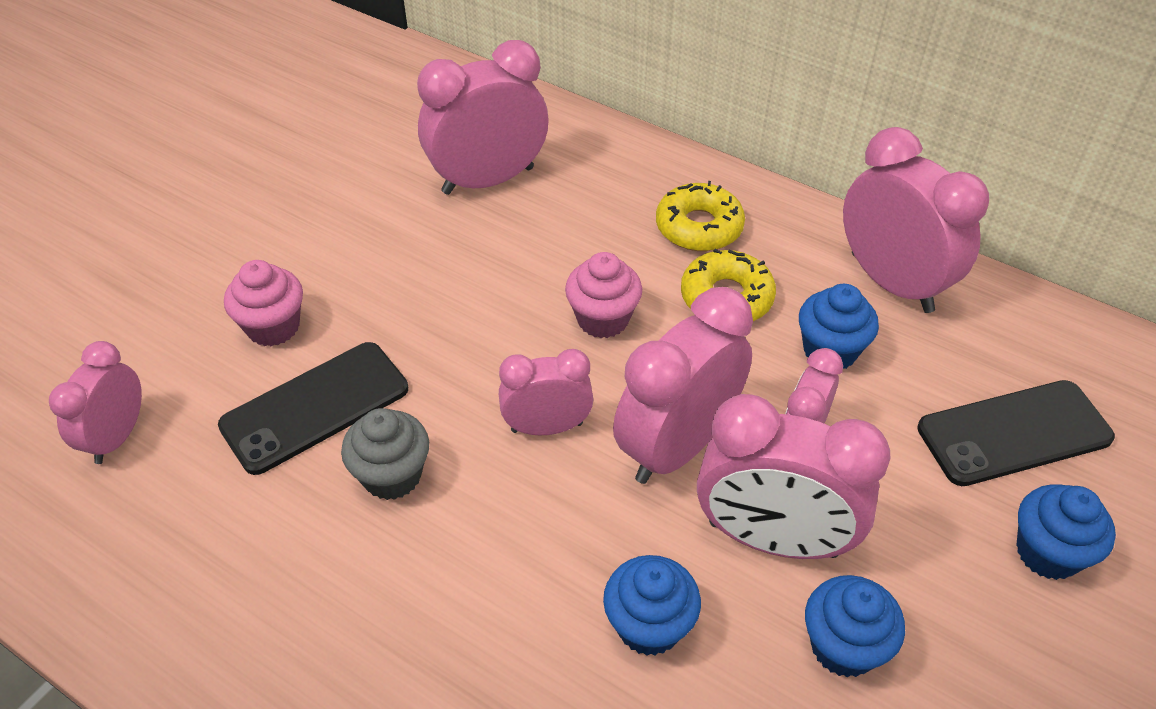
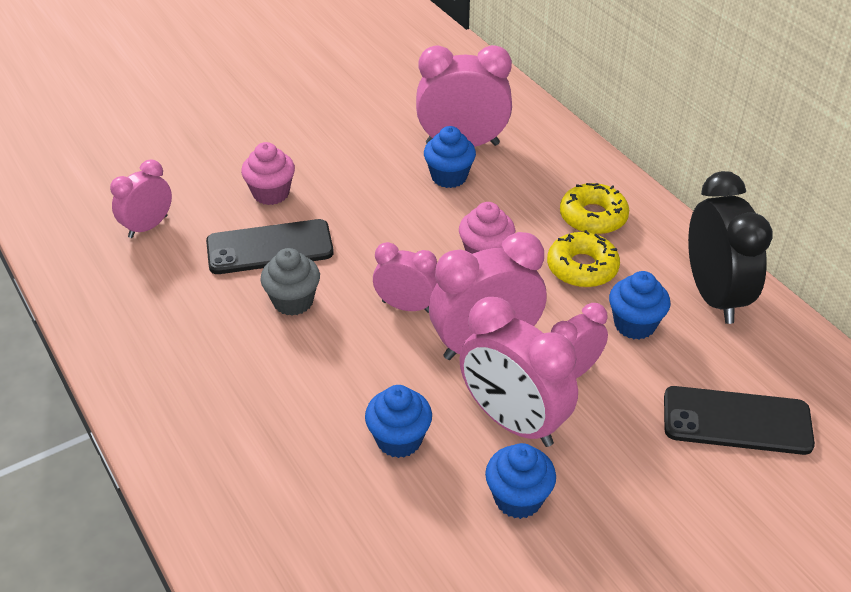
camera: 25 degrees right, 5 degrees down
(891, 282) = (714, 296): pink clock -> black clock
(1047, 552) = (705, 500): blue cupcake -> blue cupcake (449, 177)

